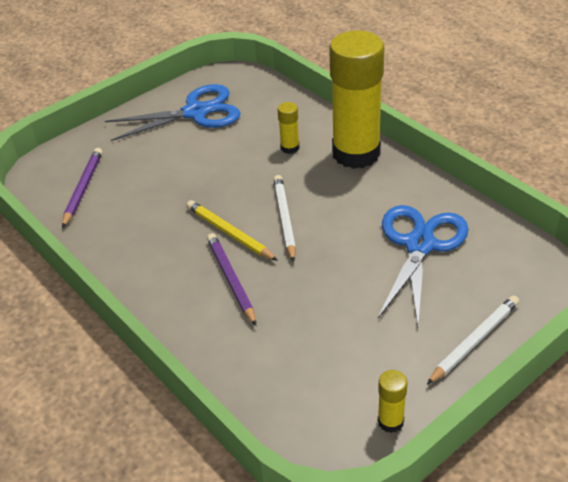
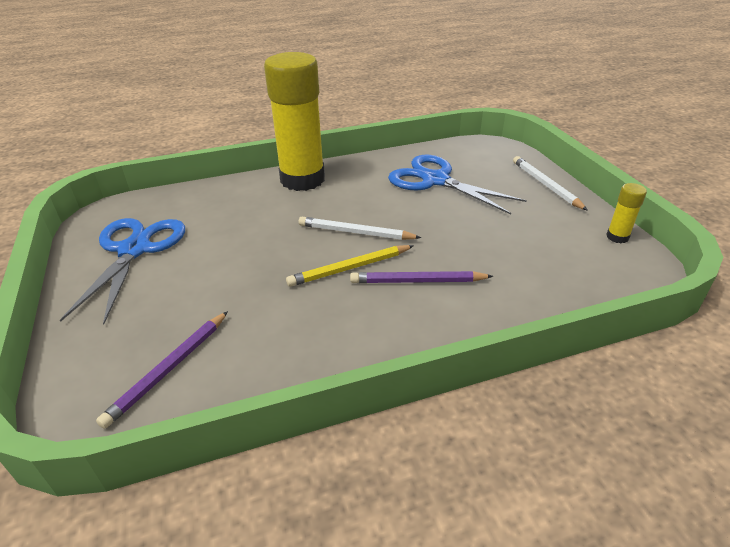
camera: 70 degrees left, 5 degrees down
(83, 188) = (168, 369): purple pencil -> purple pencil turned 90 degrees counterclockwise
(290, 148) = (259, 208): yellow glue stick -> none

